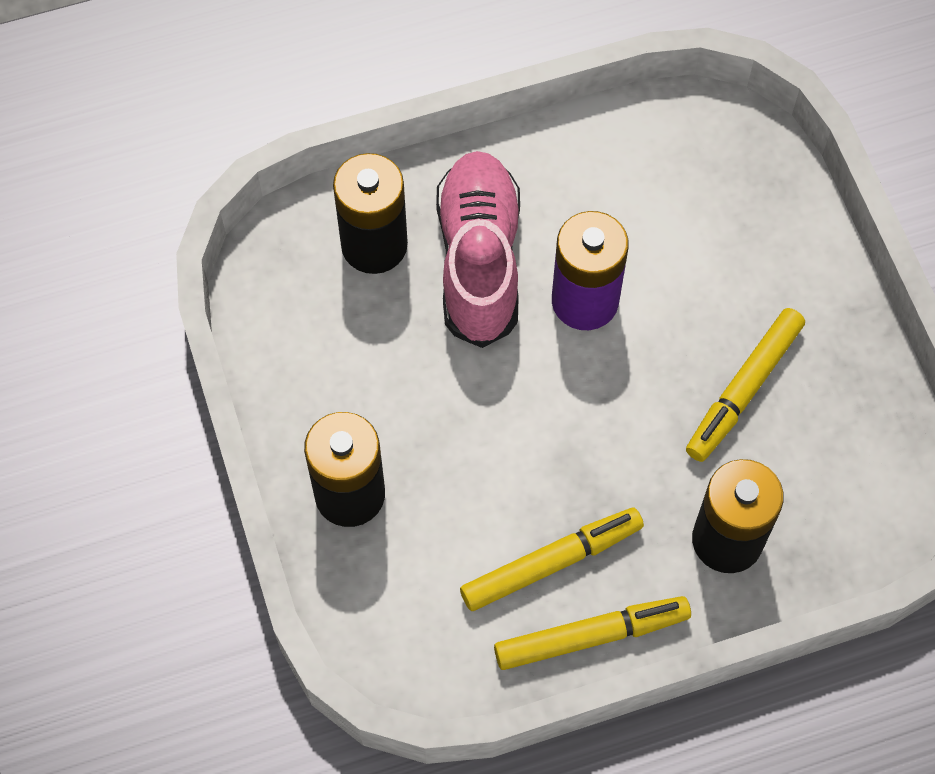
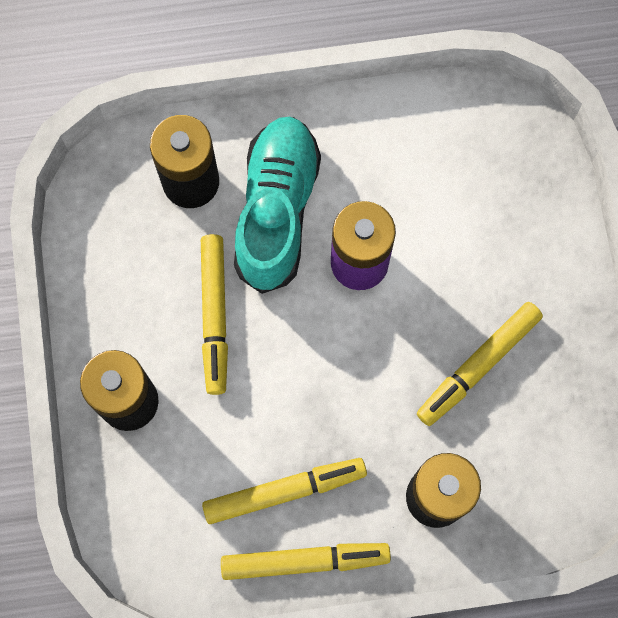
camera: 10 degrees right, 10 degrees up
(430, 385) = (214, 316): none -> yellow marker
(479, 260) = (277, 210): pink shoe -> turquoise shoe

